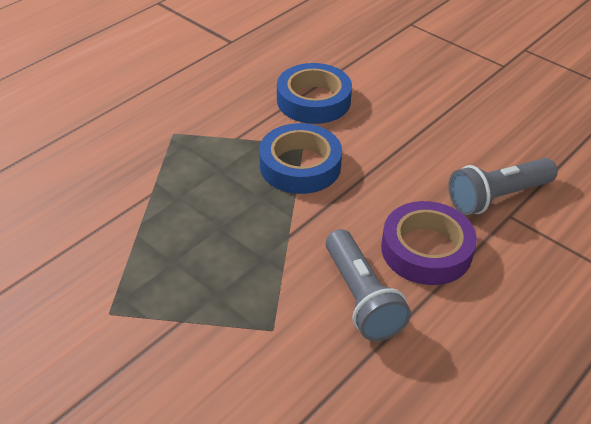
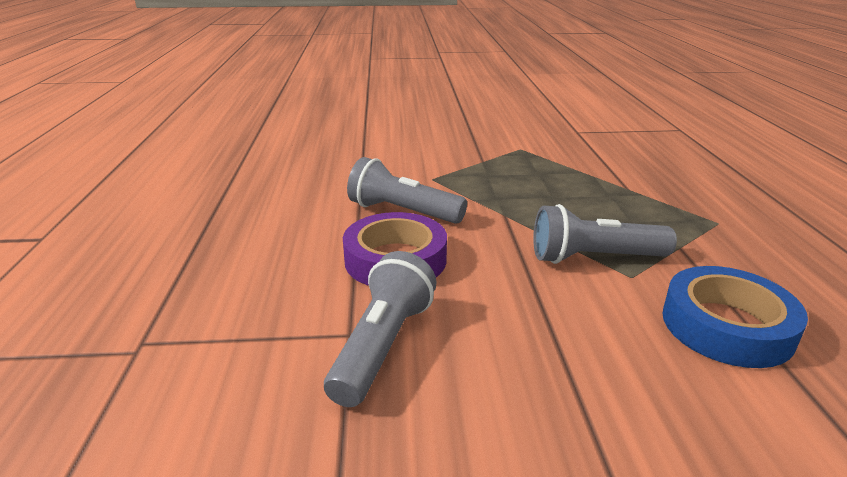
camera: 135 degrees right, 15 degrees down
(300, 165) = (593, 258): blue tape -> grey flashlight

